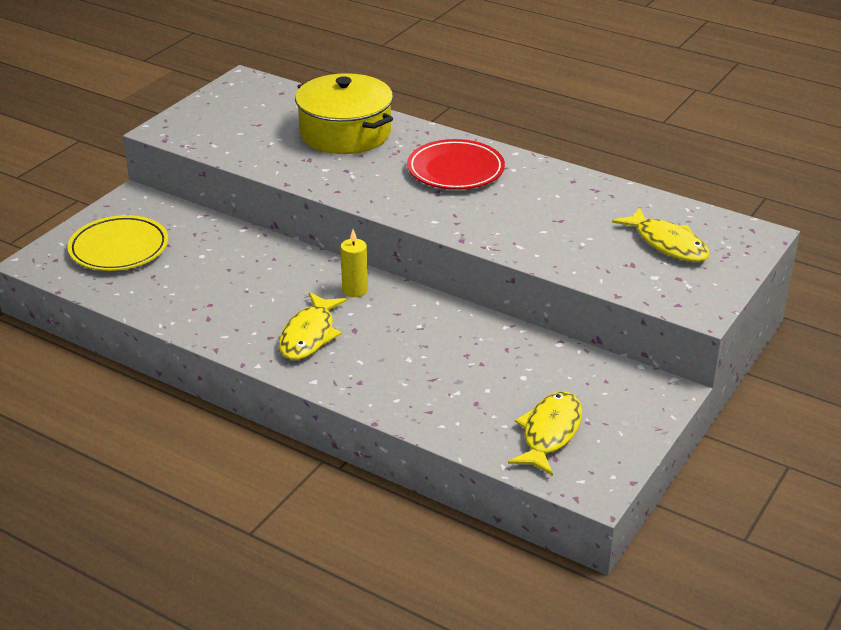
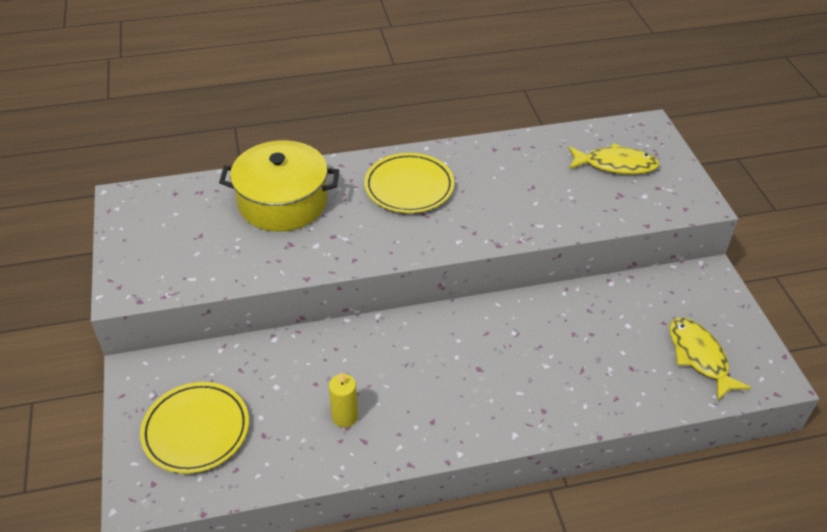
camera: 45 degrees left, 10 degrees up
(309, 335) = (456, 398): yellow fish -> none
(355, 290) = (432, 334): yellow candle -> yellow candle (345, 417)
(455, 170) = (409, 187): red plate -> yellow plate

